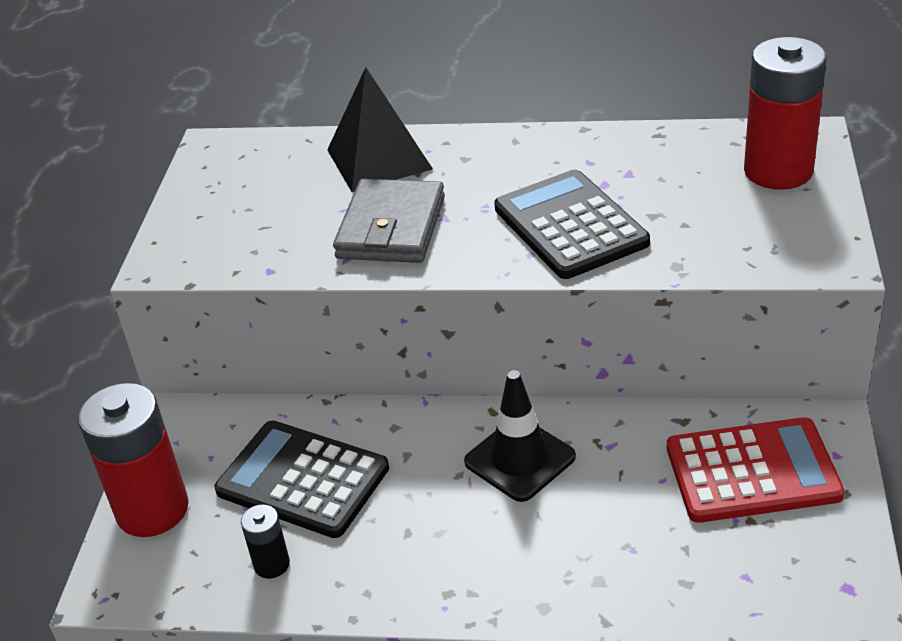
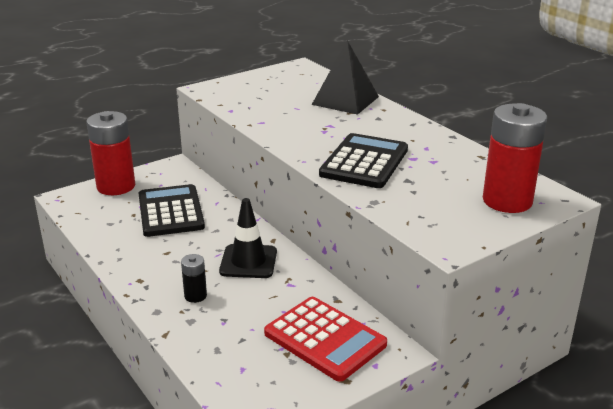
camera: 45 degrees right, 10 degrees down
(272, 564) = (112, 227): black battery -> black battery (195, 296)
(391, 228) = (298, 122): grey wallet -> none

